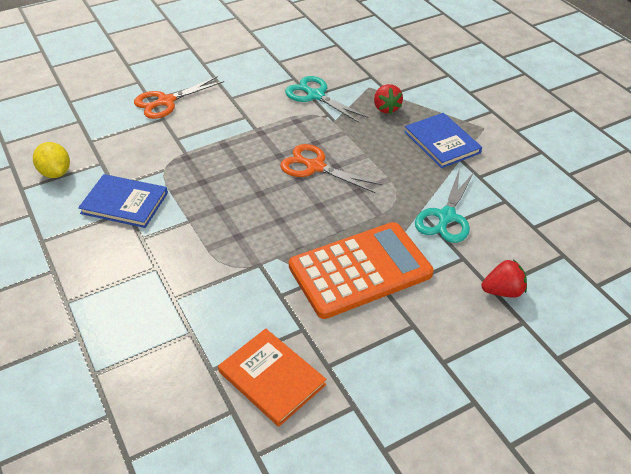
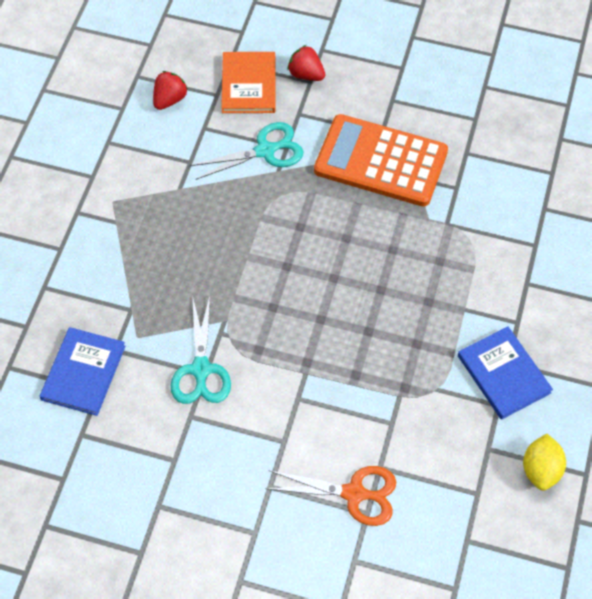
camera: 135 degrees left, 15 degrees up
(272, 378) = (518, 138): orange book -> orange book (248, 85)
(315, 167) = (305, 280): orange scissors -> none
(386, 108) = (160, 295): red strawberry -> red strawberry (170, 99)
(442, 142) = (169, 216): blue book -> blue book (83, 373)

